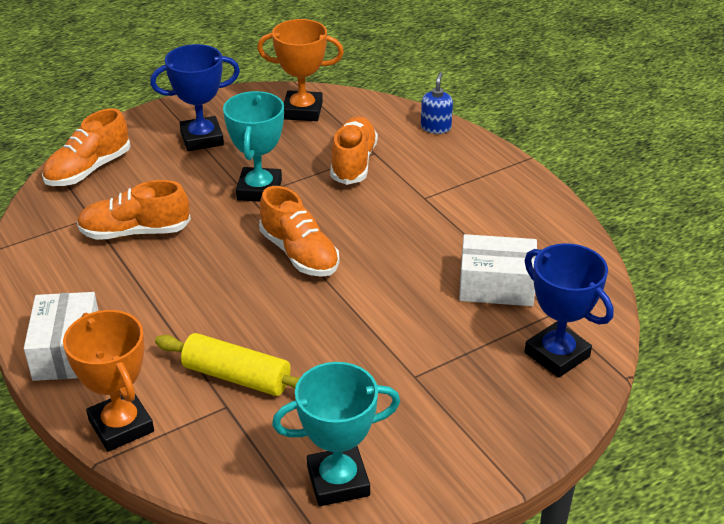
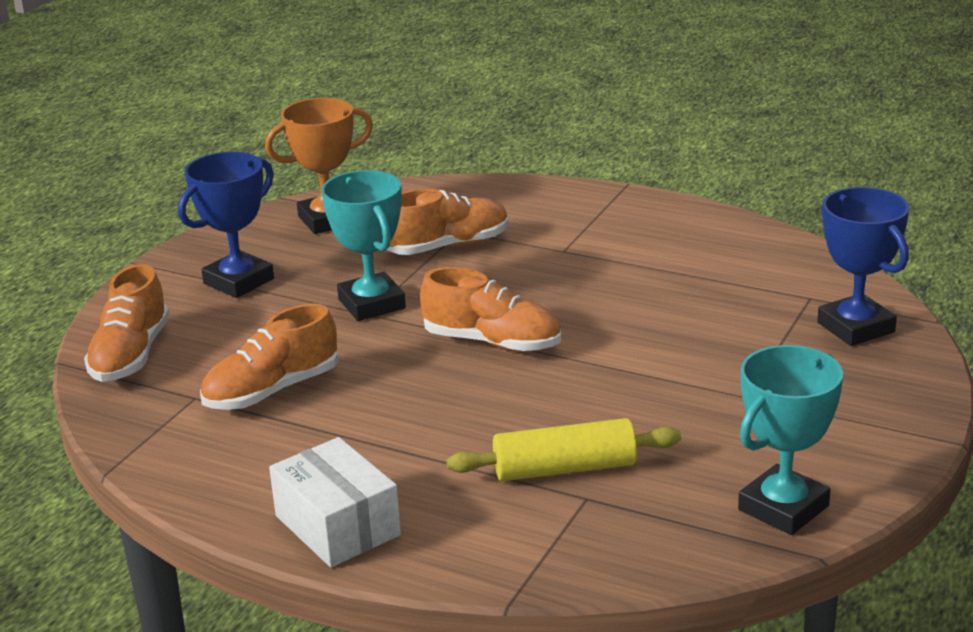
camera: 30 degrees left, 10 degrees down
(121, 426) = (493, 562): orange trophy -> none
(353, 163) = (448, 246): orange shoe -> orange shoe turned 90 degrees clockwise
(436, 127) = (498, 189): blue soap dispenser -> none
(496, 285) = (730, 295): white box -> none
(557, 354) = (855, 327): blue trophy -> blue trophy turned 45 degrees clockwise

